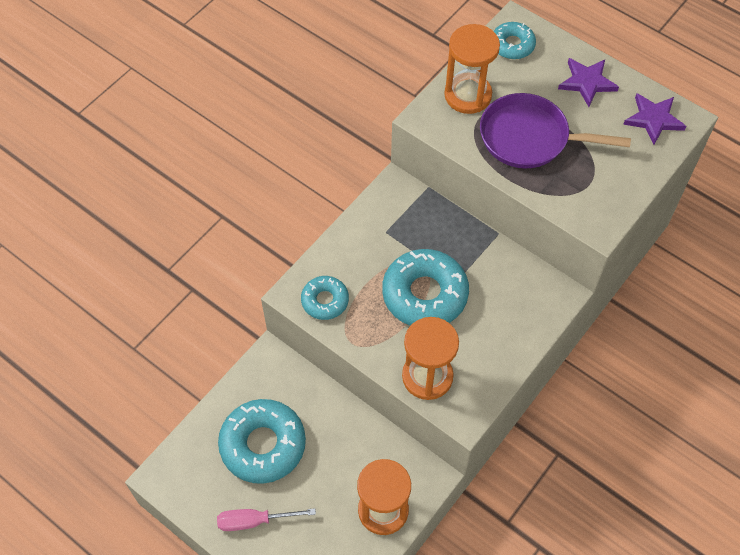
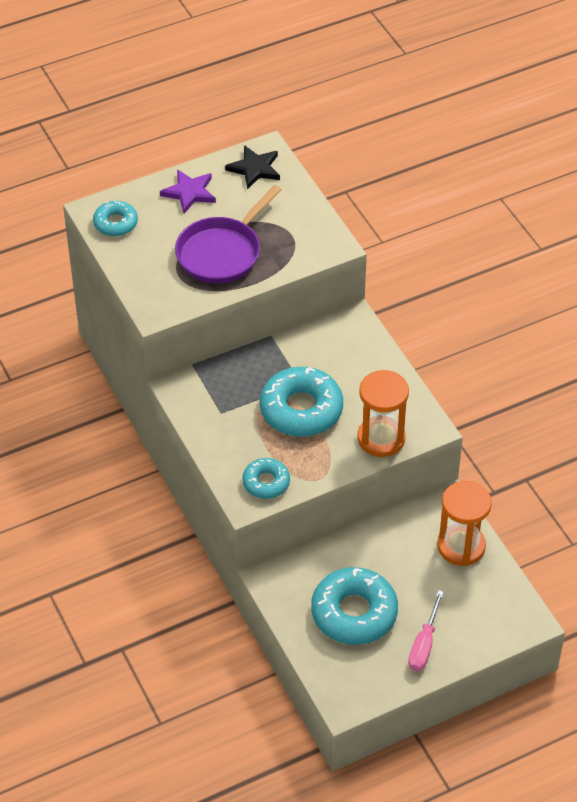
camera: 65 degrees left, 10 degrees down
(468, 95) = (150, 274): orange hourglass -> none
(653, 119) = (254, 169): purple star -> black star

